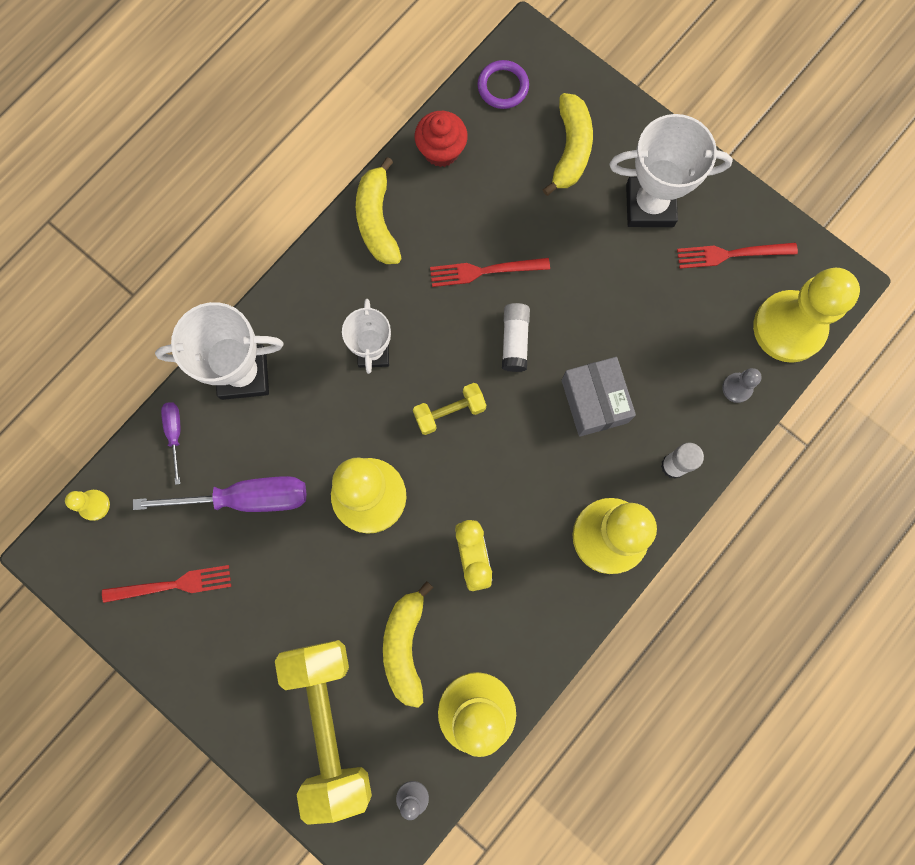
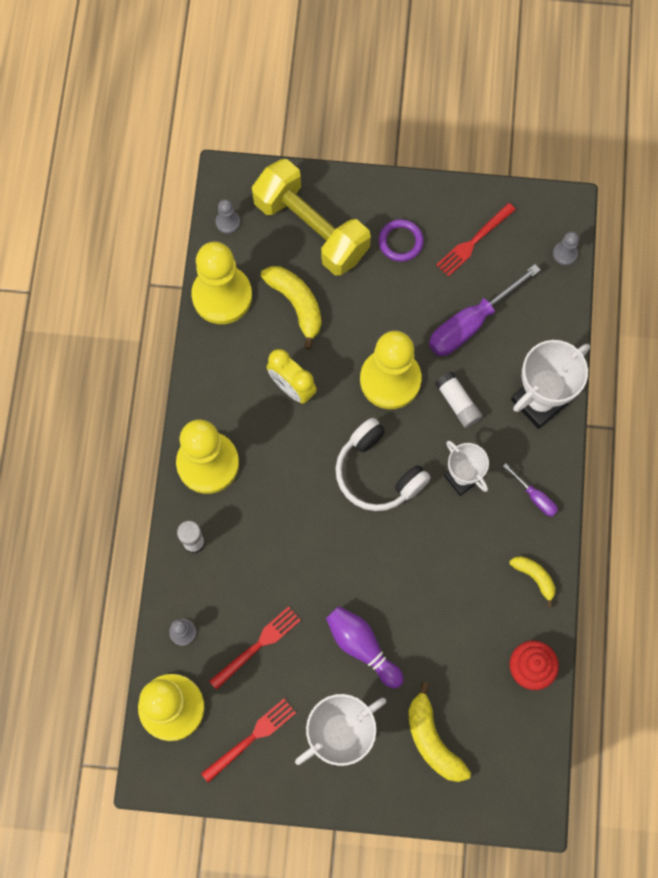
camera: 145 degrees right, 5 degrees down
(94, 505) = (565, 254): yellow pawn -> grey pawn
(175, 434) = (551, 331): purple screwdriver -> purple screwdriver (535, 497)
(377, 220) = (534, 577): yellow banana -> yellow banana, size x0.61
(449, 412) = (377, 473): yellow dumbbell -> white headphones
(484, 271) = (427, 593): red fork -> red fork (258, 646)
(503, 87) = (523, 757): purple ring -> purple ring (400, 242)
(514, 341) = (368, 556): white glue stick -> white glue stick (457, 403)
(577, 265) = (362, 647): none -> purple bowling pin
(594, 401) = (280, 551): grey box -> none

